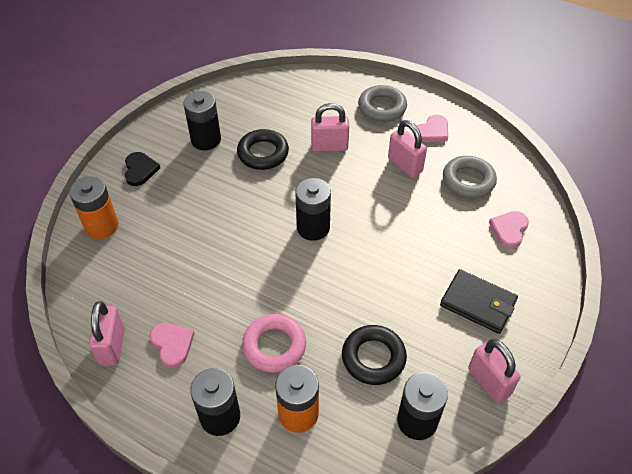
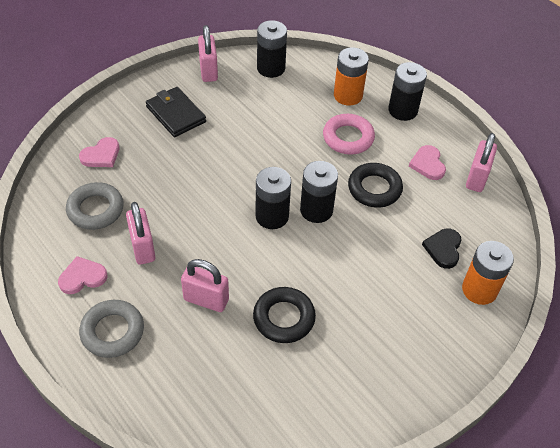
camera: 160 degrees left, 0 degrees up
(140, 170) = (430, 346): black heart -> black heart (443, 249)
(206, 140) = (343, 362): black battery -> black battery (316, 210)
(373, 357) = (278, 108): black ring -> black ring (374, 189)

